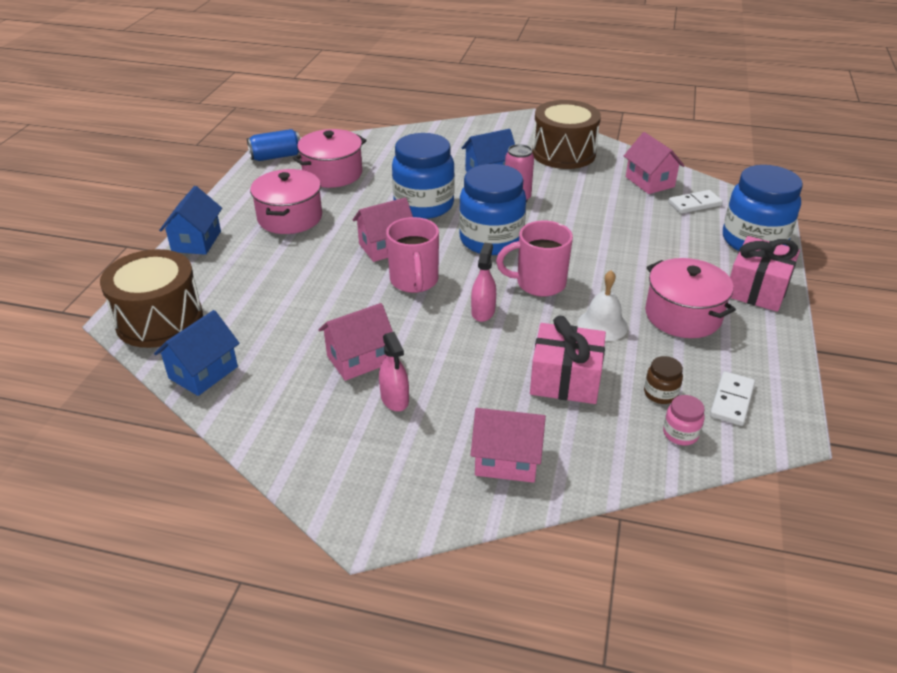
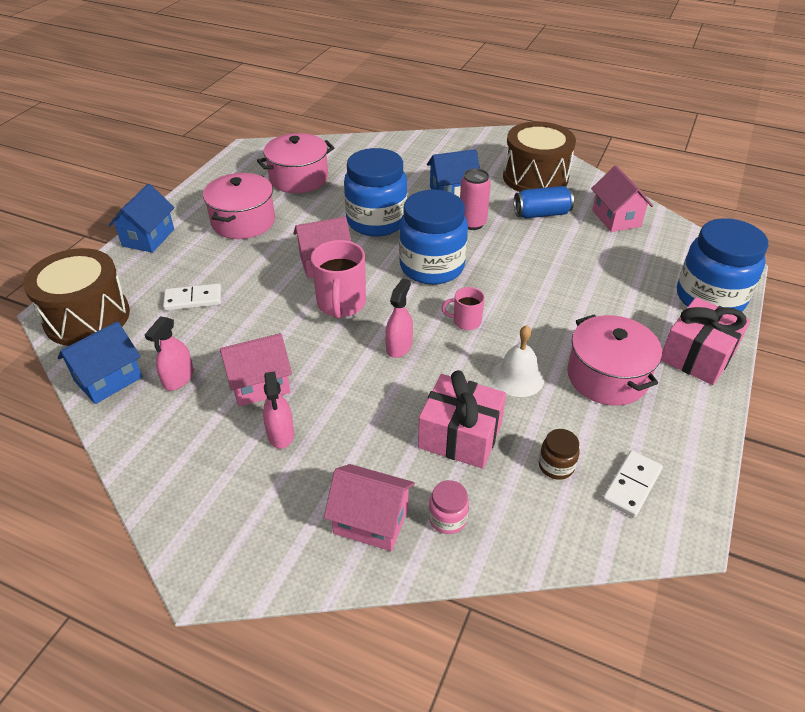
camera: 10 degrees right, 5 degrees up
(275, 363) = (178, 378): none -> pink spray bottle
(276, 156) = (251, 155): blue can -> blue can (541, 214)
(539, 283) = (466, 321): pink mug -> pink mug, size x0.55
(680, 434) = (564, 517): pink jar -> pink jar (447, 518)
(694, 204) = (657, 248): white domino -> white domino (193, 299)

